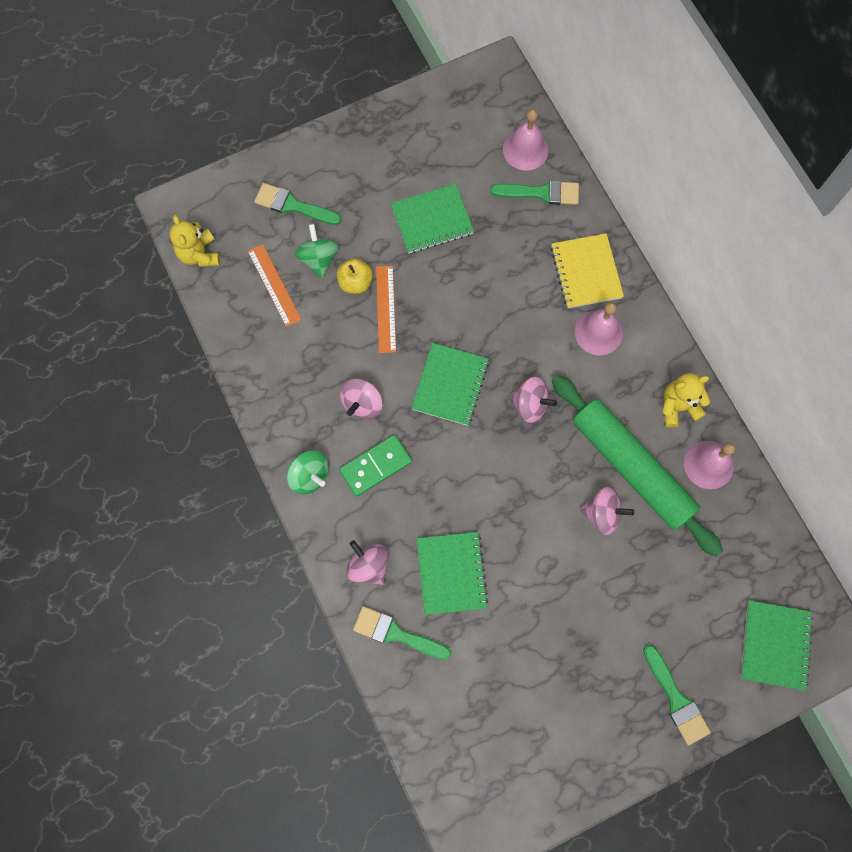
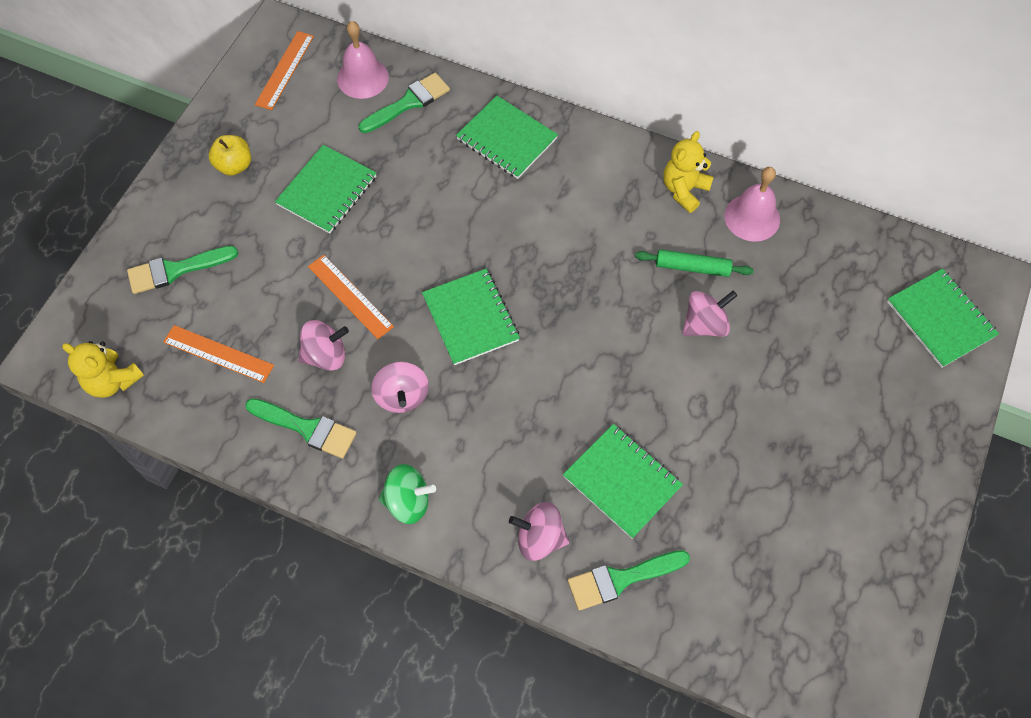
camera: 40 degrees left, 10 degrees down
(318, 259) = (244, 299): green spinning top -> none
(355, 282) = (300, 294): yellow apple -> yellow apple (234, 165)
(375, 466) = (464, 442): green domino -> none
(477, 105) = (285, 70): none -> orange ruler
(530, 405) = (558, 281): pink spinning top -> pink spinning top (326, 355)
(586, 272) = (506, 139): yellow notebook -> green notebook
(598, 332) = (562, 179): pink bell -> none
(631, 467) = (692, 267): green rolling pin -> green rolling pin, size x0.44
(676, 699) = (910, 429): green brush -> green brush (307, 428)

